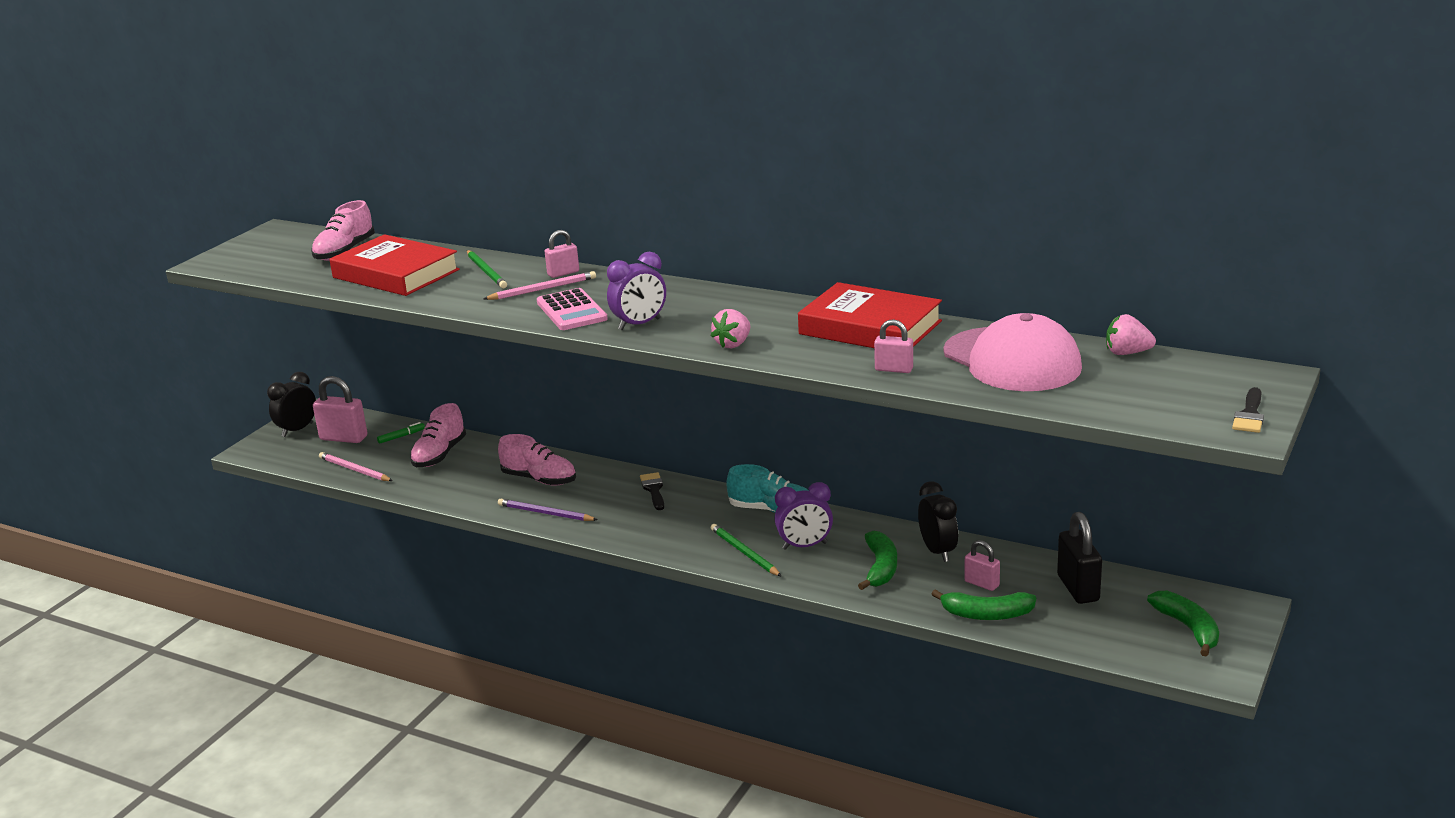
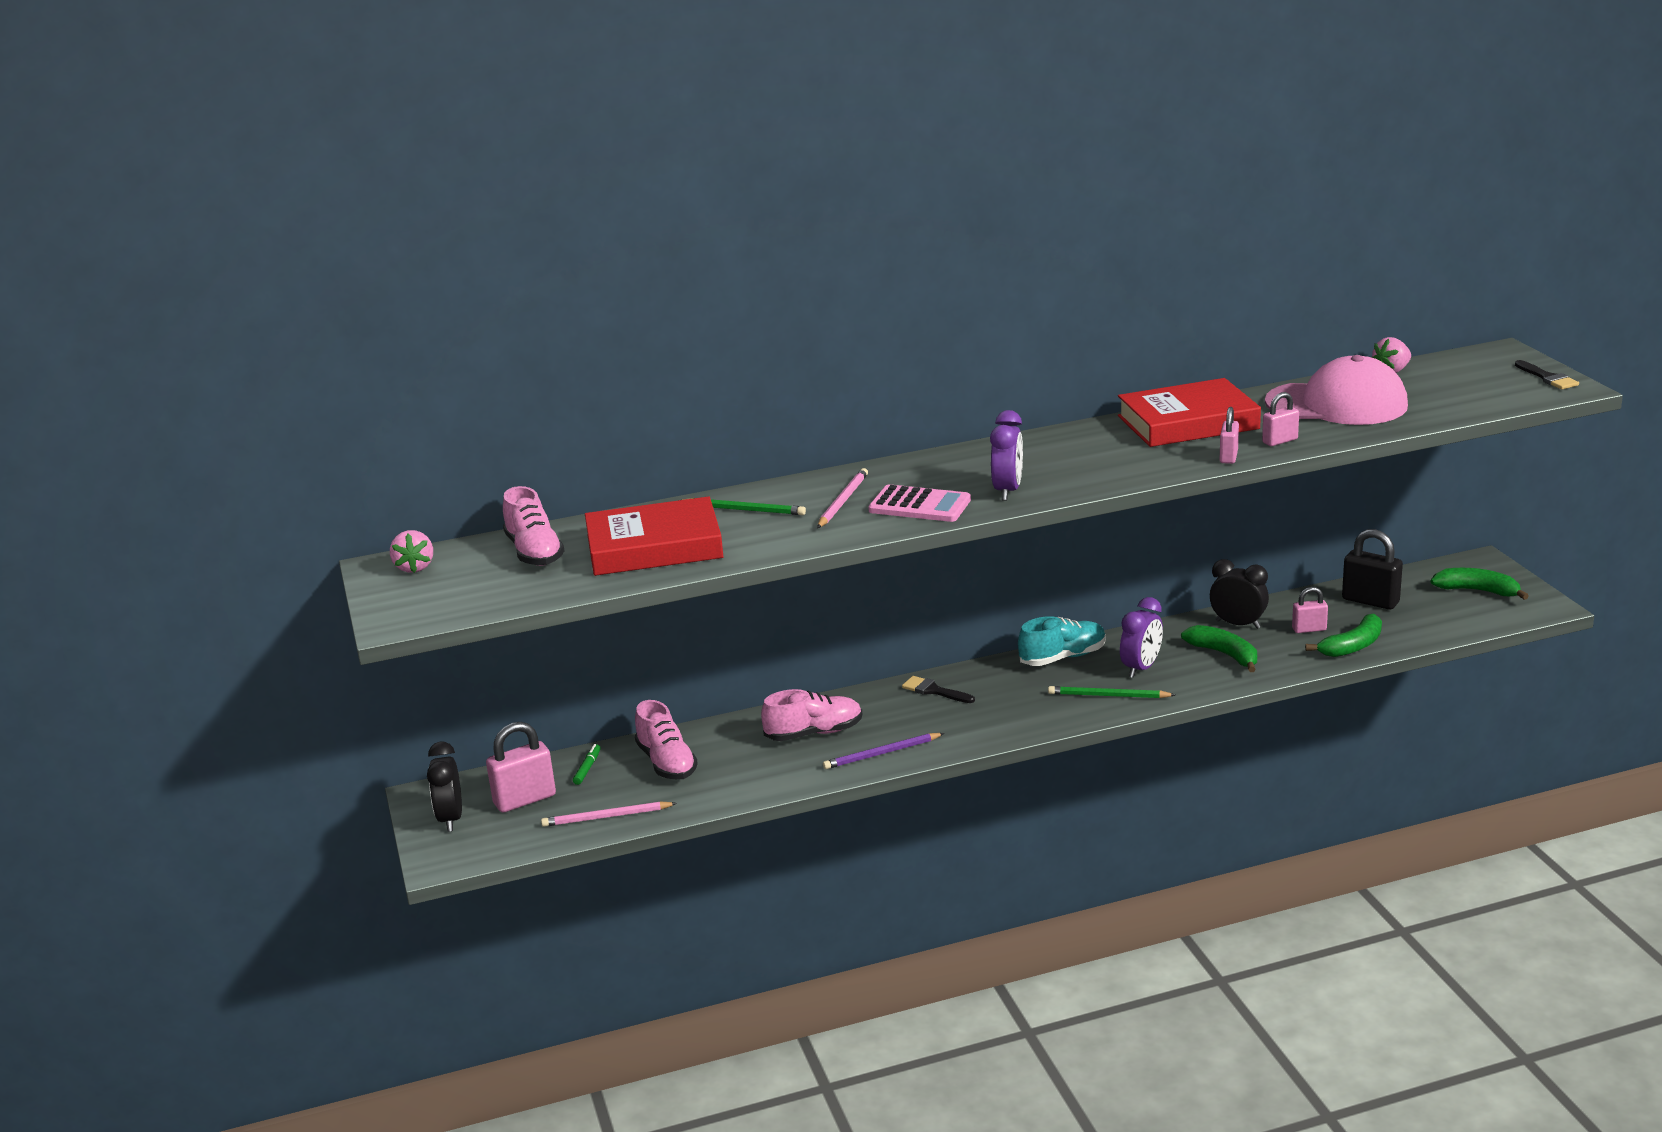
camera: 45 degrees left, 0 degrees up
(563, 273) = (824, 483): pink padlock -> pink padlock (1228, 457)
(733, 344) = (1121, 473): pink strawberry -> pink strawberry (414, 567)

